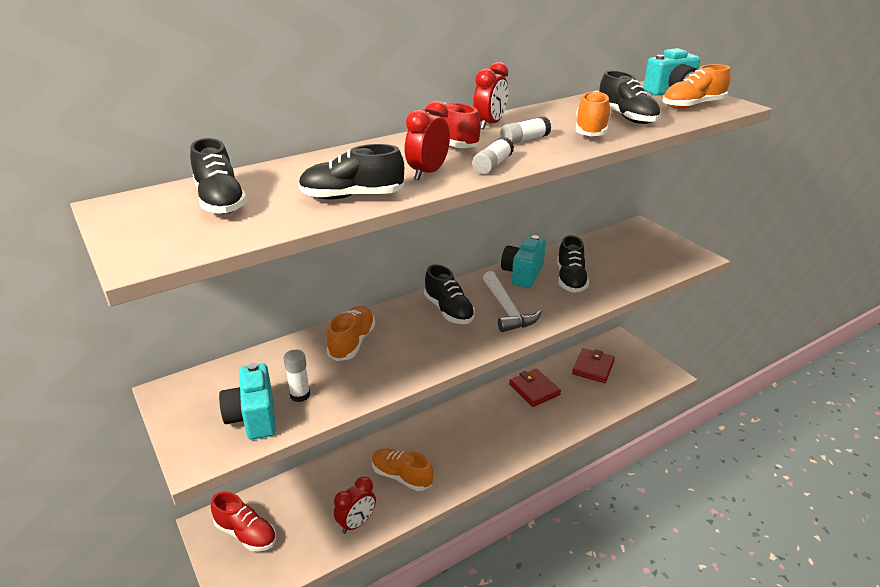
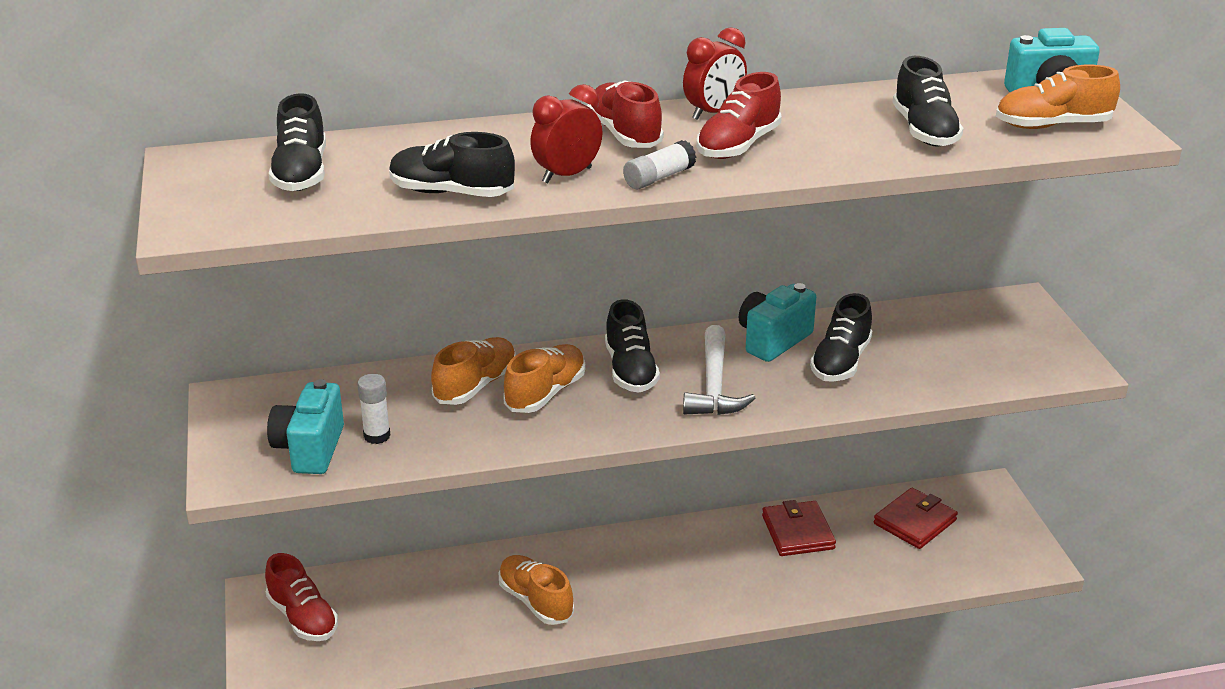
camera: 20 degrees right, 0 degrees up
(356, 523) = (447, 643): red clock -> none
(524, 140) = (738, 145): white glue stick -> red shoe
(591, 130) = (848, 144): orange shoe -> orange shoe (545, 393)

